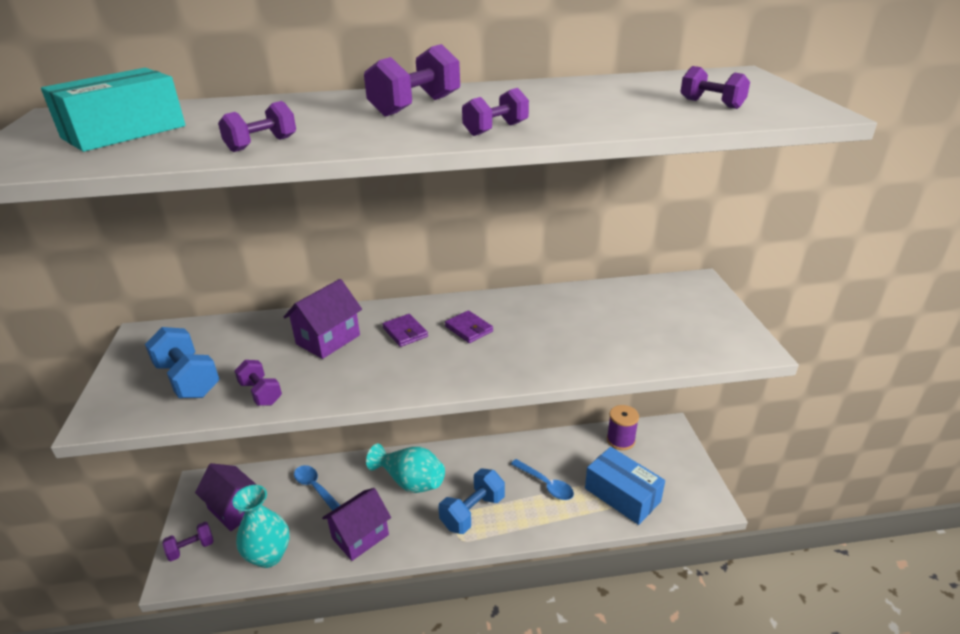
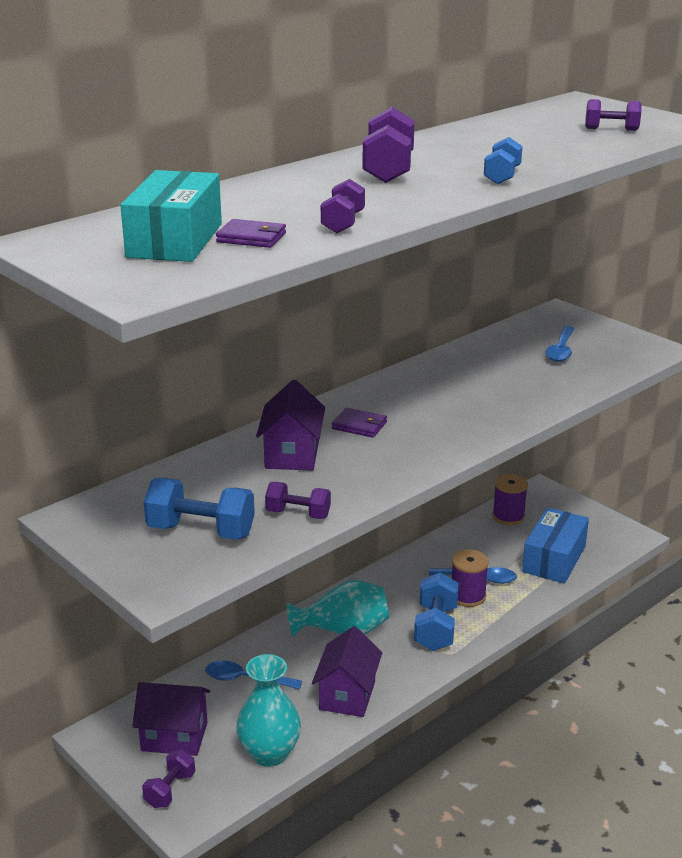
camera: 35 degrees left, 5 degrees down
(469, 329) = (415, 405): purple wallet -> purple wallet (251, 237)
(496, 129) = (502, 176): purple dumbbell -> blue dumbbell
(522, 496) = (468, 596): none -> purple spool
(622, 495) = (554, 559): blue box -> blue box turned 75 degrees counterclockwise
(655, 319) = (561, 350): none -> blue spoon

